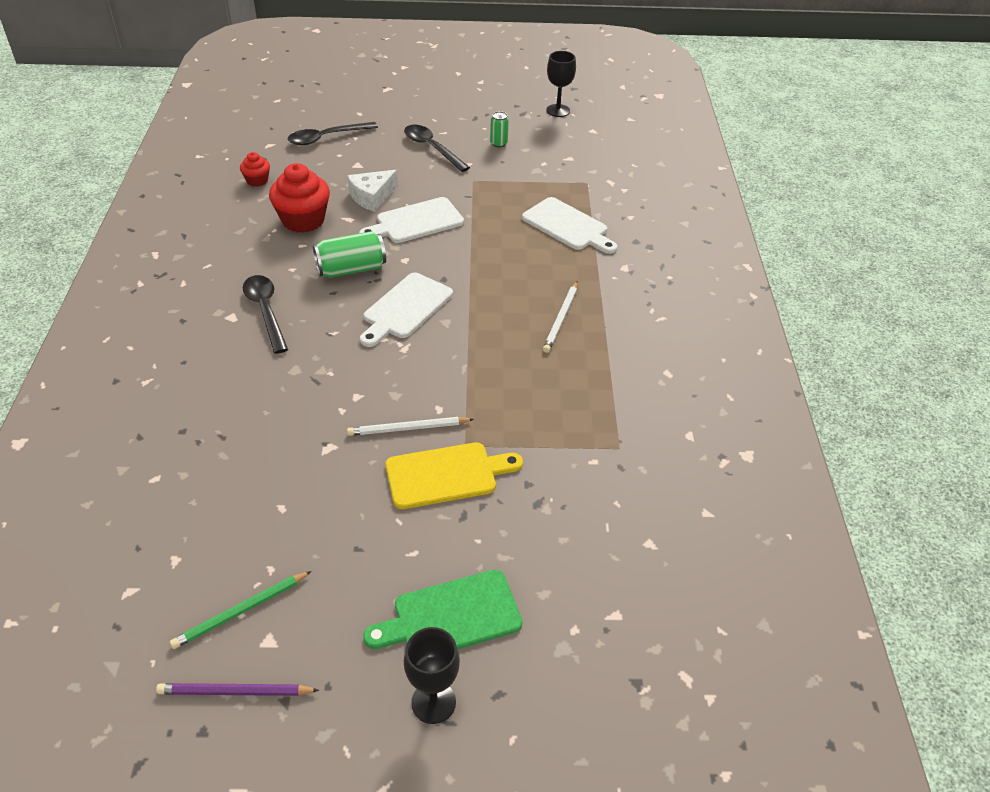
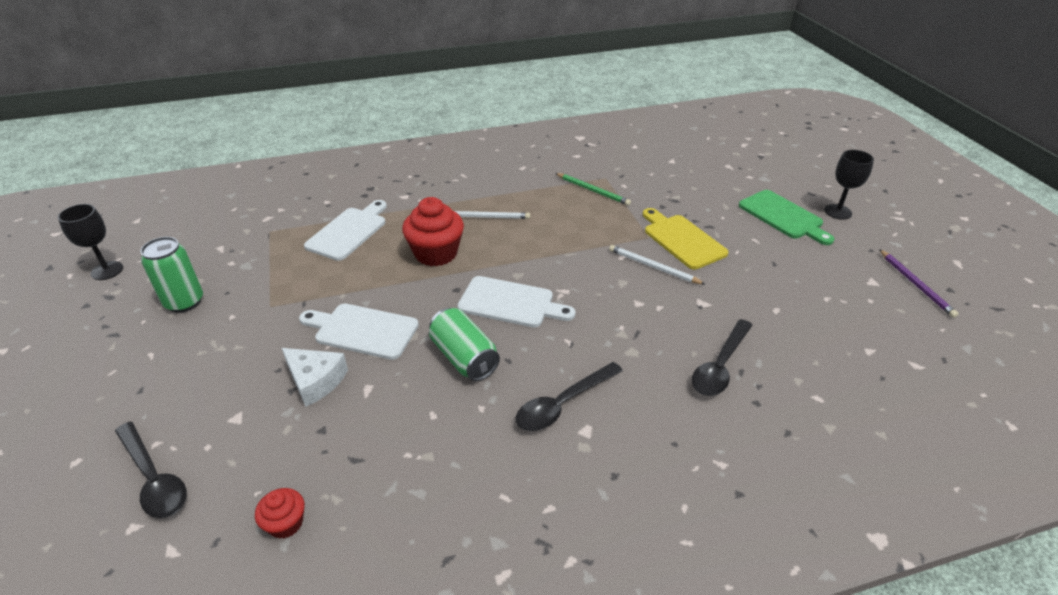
camera: 105 degrees left, 5 degrees down
(240, 611) = (869, 301): green pencil -> green pencil (593, 191)
(303, 220) = (379, 431): red cupcake -> red cupcake (436, 253)
(408, 428) = (653, 267): white pencil -> white pencil turned 150 degrees clockwise
(416, 222) = (362, 330): white cutting board -> white cutting board turned 150 degrees clockwise
(432, 148) = (193, 355): black spoon -> black spoon (720, 366)
(498, 143) = (184, 302): green can -> green can, size x1.78

